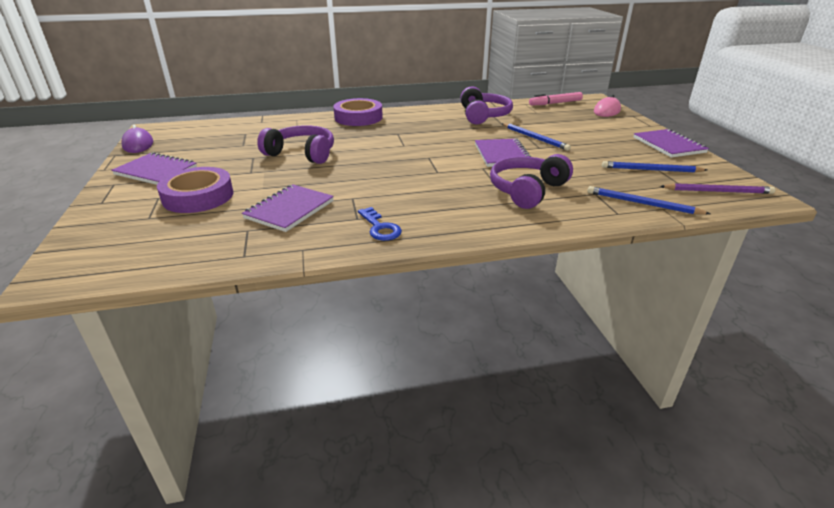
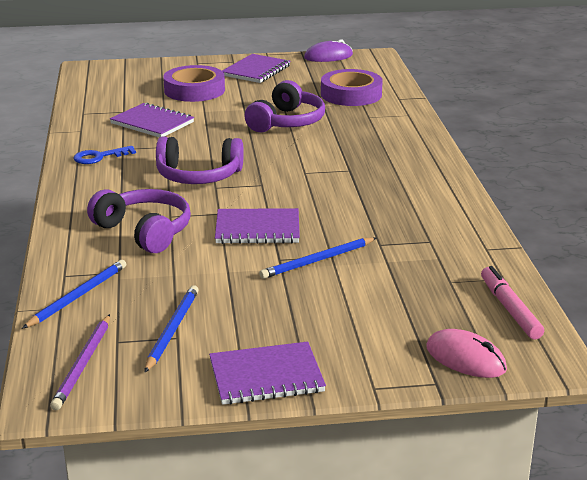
camera: 95 degrees right, 5 degrees down
(358, 117) = (415, 147): purple tape -> purple tape (351, 94)
(483, 115) = (428, 232): purple headphones -> purple headphones (198, 176)

